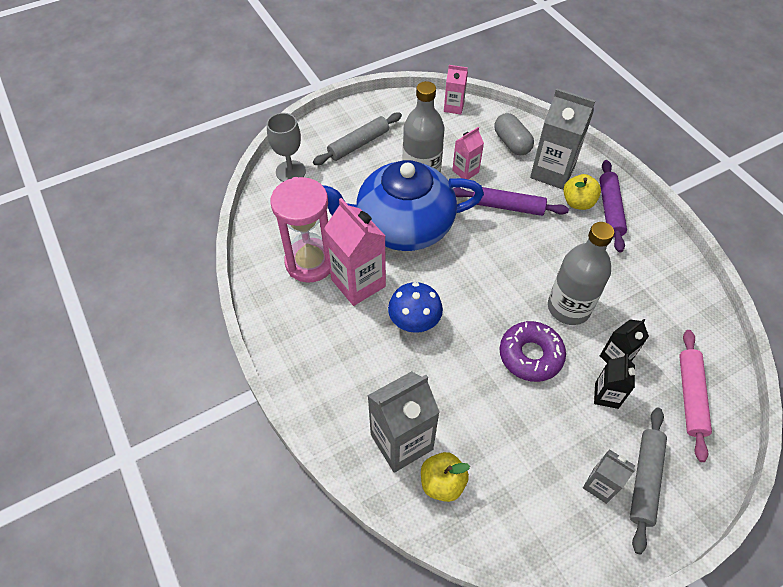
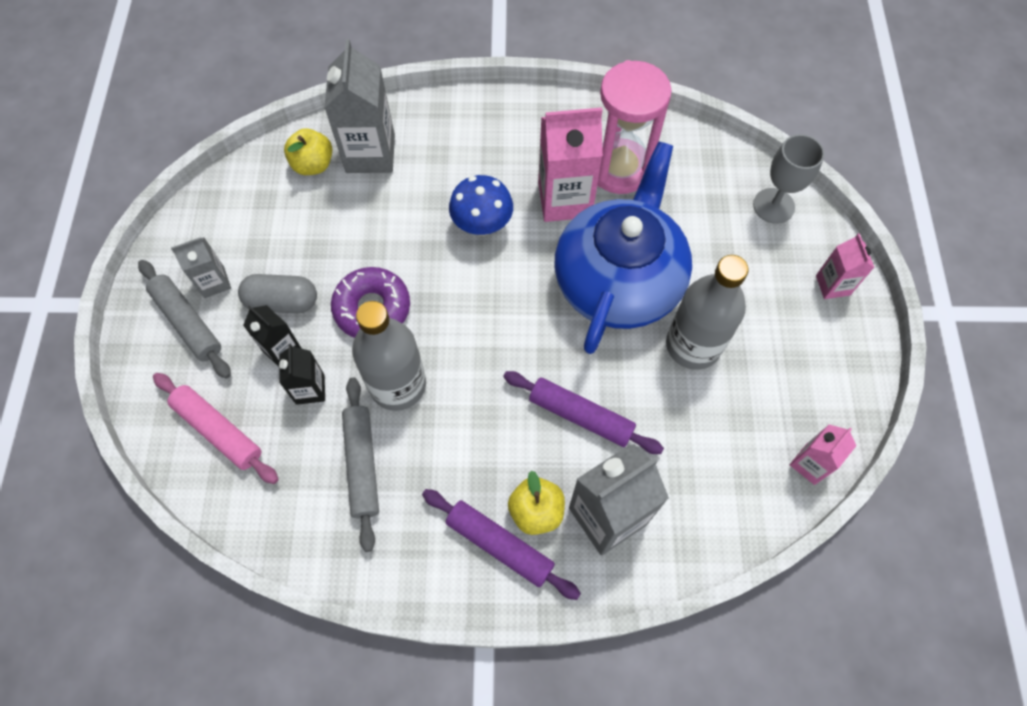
camera: 120 degrees right, 10 degrees up
(358, 144) = (788, 300): grey rolling pin -> grey rolling pin (362, 464)
(465, 171) = (670, 402): pink carton -> pink carton (832, 285)
(507, 206) = (581, 416): purple rolling pin -> purple rolling pin turned 75 degrees clockwise
(511, 143) = (693, 498): grey capsule -> grey capsule (282, 302)

